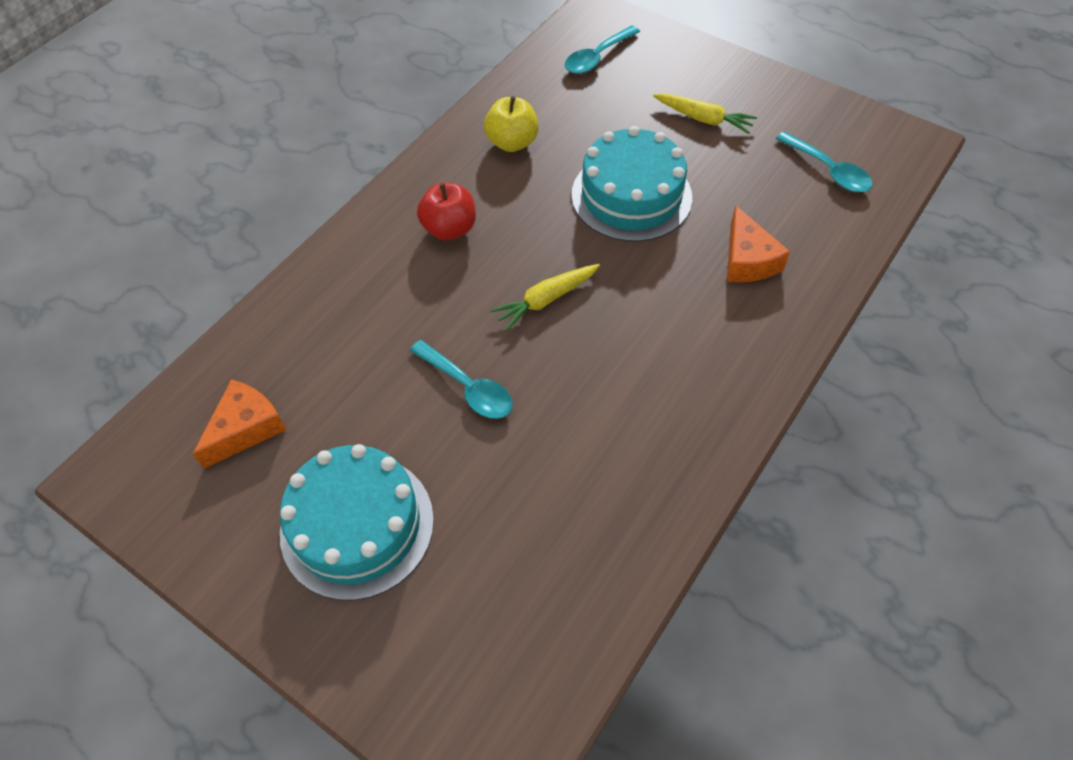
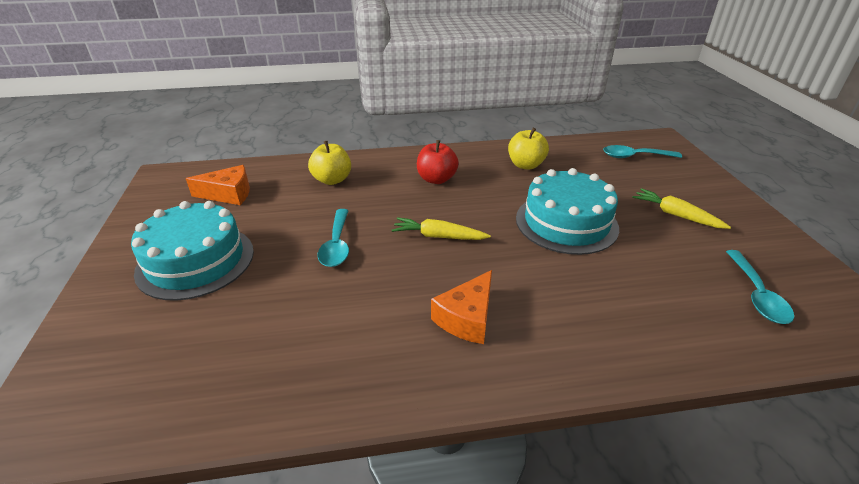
camera: 45 degrees right, 20 degrees down
(338, 315) = (332, 180): none -> yellow apple
(703, 119) = (676, 215): yellow carrot -> yellow carrot turned 150 degrees clockwise
(747, 260) = (608, 302): orange cheese -> orange cheese (467, 318)

